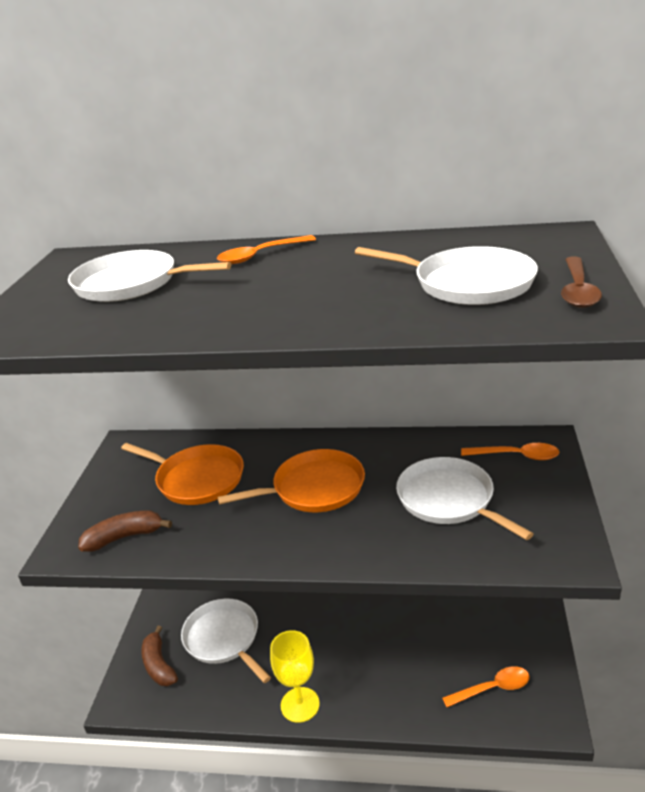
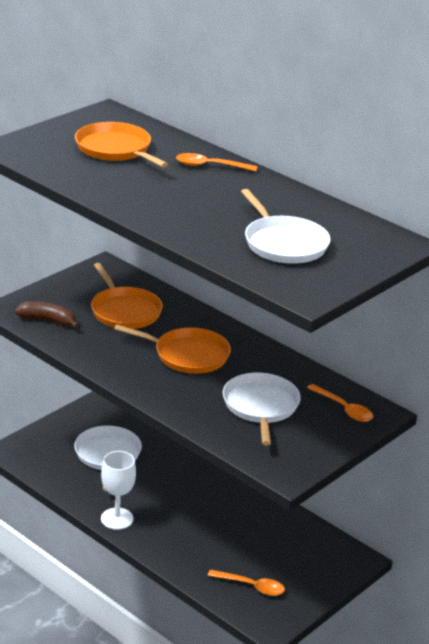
camera: 30 degrees right, 0 degrees up
(131, 284) = (115, 149): white pan -> orange pan
(159, 665) = (52, 446): brown banana -> none
(300, 704) = (117, 519): yellow goblet -> white goblet
(578, 290) = (329, 278): brown spoon -> none

